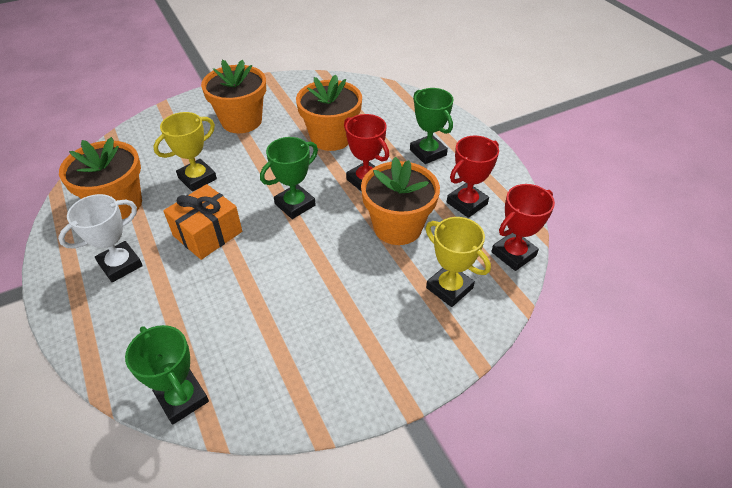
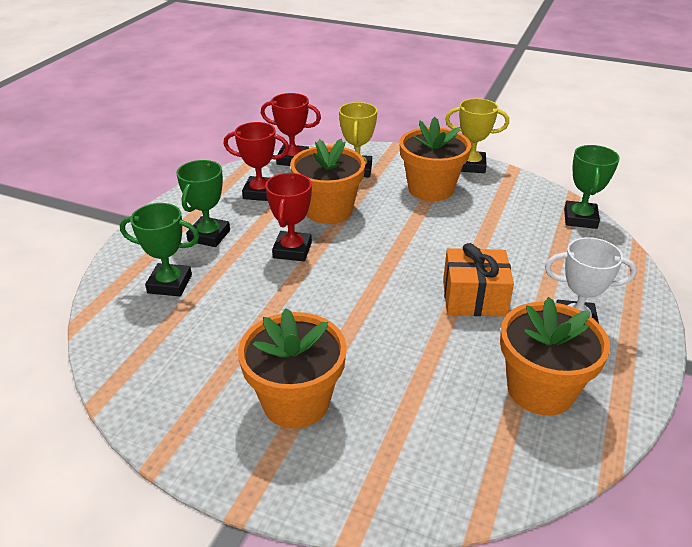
camera: 130 degrees left, 10 degrees down
(197, 178) = (429, 359): yellow trophy -> yellow trophy (471, 166)
(295, 205) = (374, 271): green trophy -> green trophy (170, 284)
(331, 137) = (249, 306): orange flower pot -> orange flower pot (431, 189)

